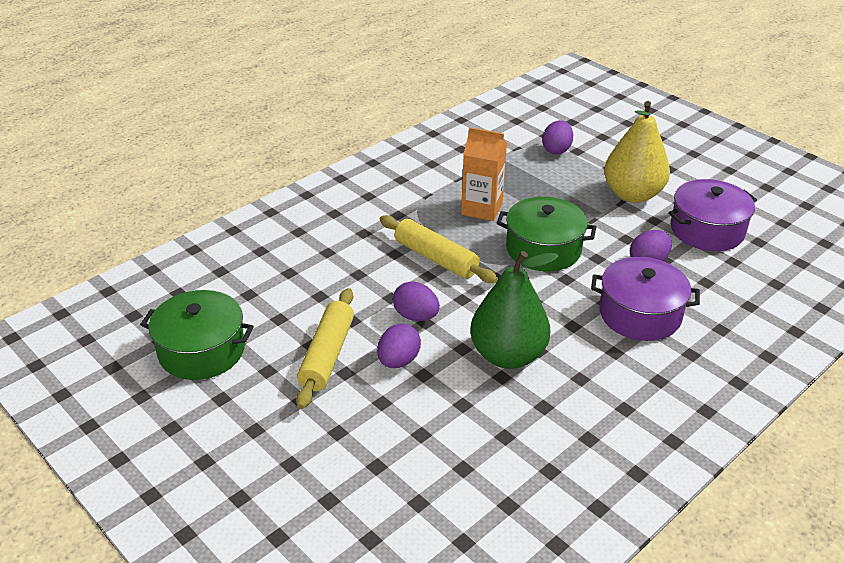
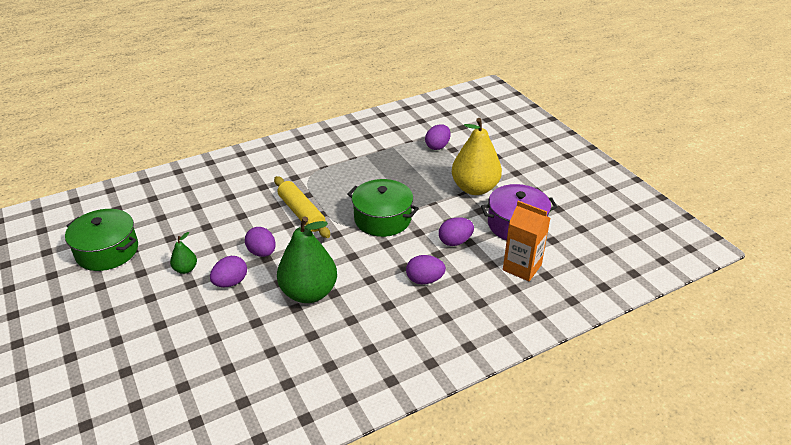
camera: 15 degrees right, 0 degrees up
(327, 355) = (185, 269): yellow rolling pin -> green pear
(482, 209) = (356, 182): orange carton -> orange carton (522, 267)
(640, 314) = (424, 280): purple pot -> purple egg

